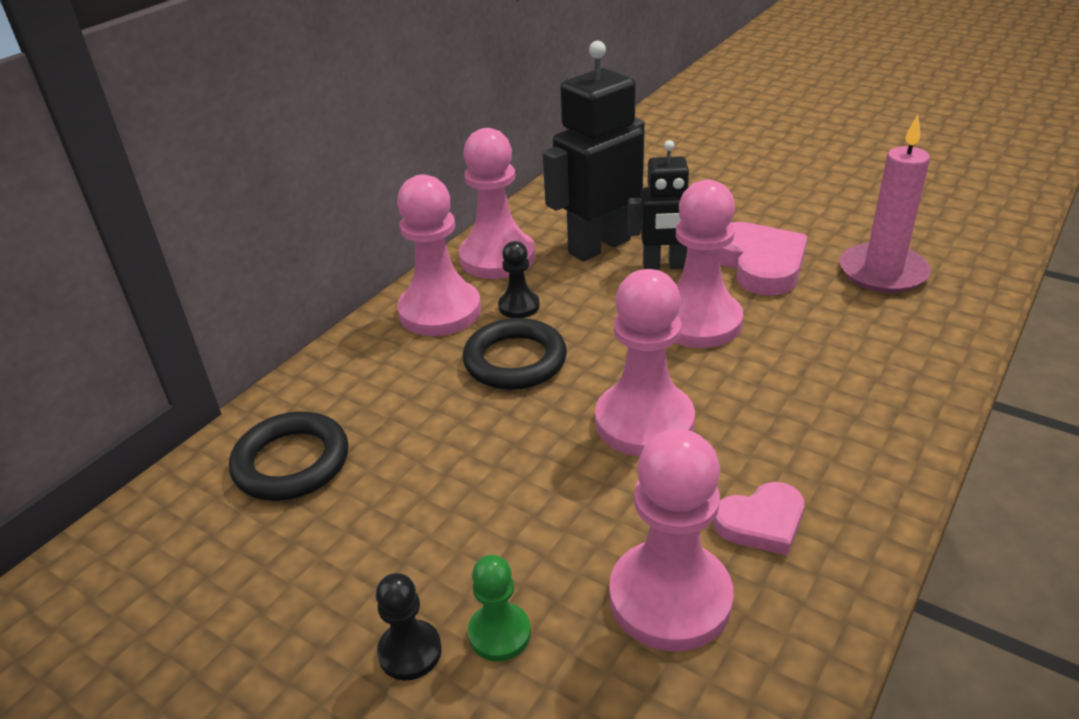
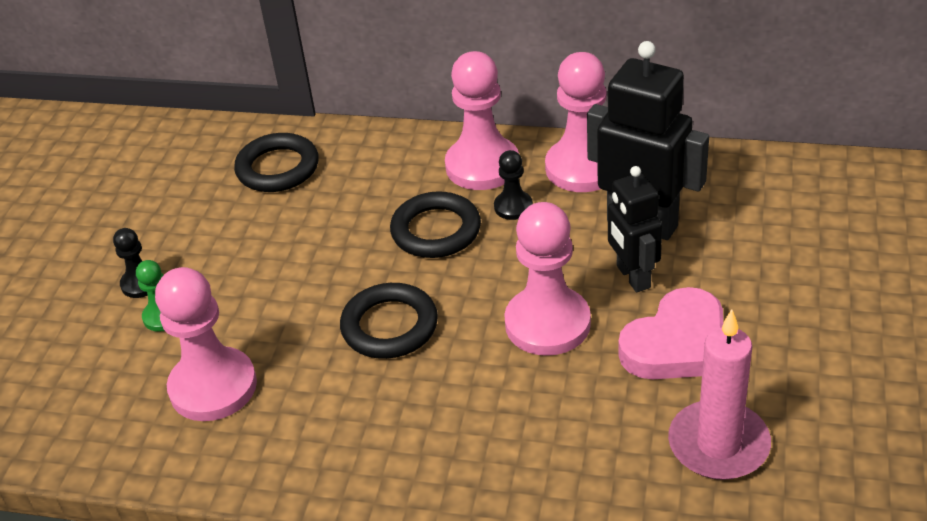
camera: 70 degrees right, 5 degrees up
(644, 422) = (389, 326): pink pawn -> black ring
(761, 522) = (300, 419): pink heart -> none

